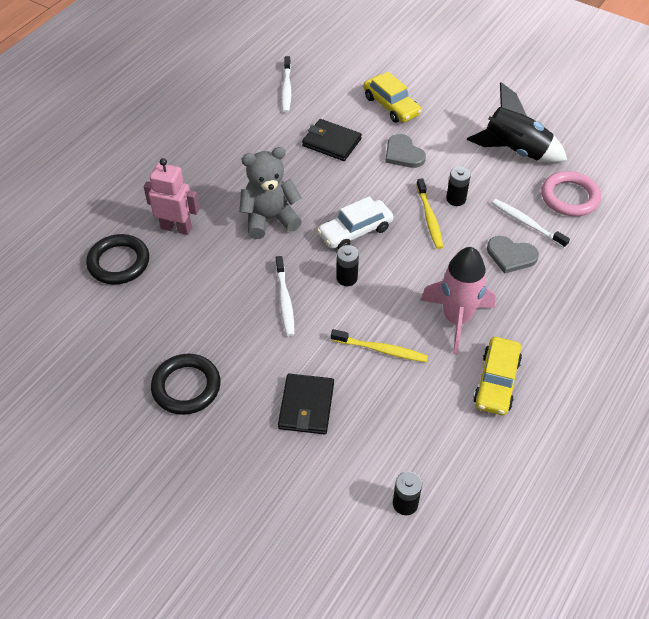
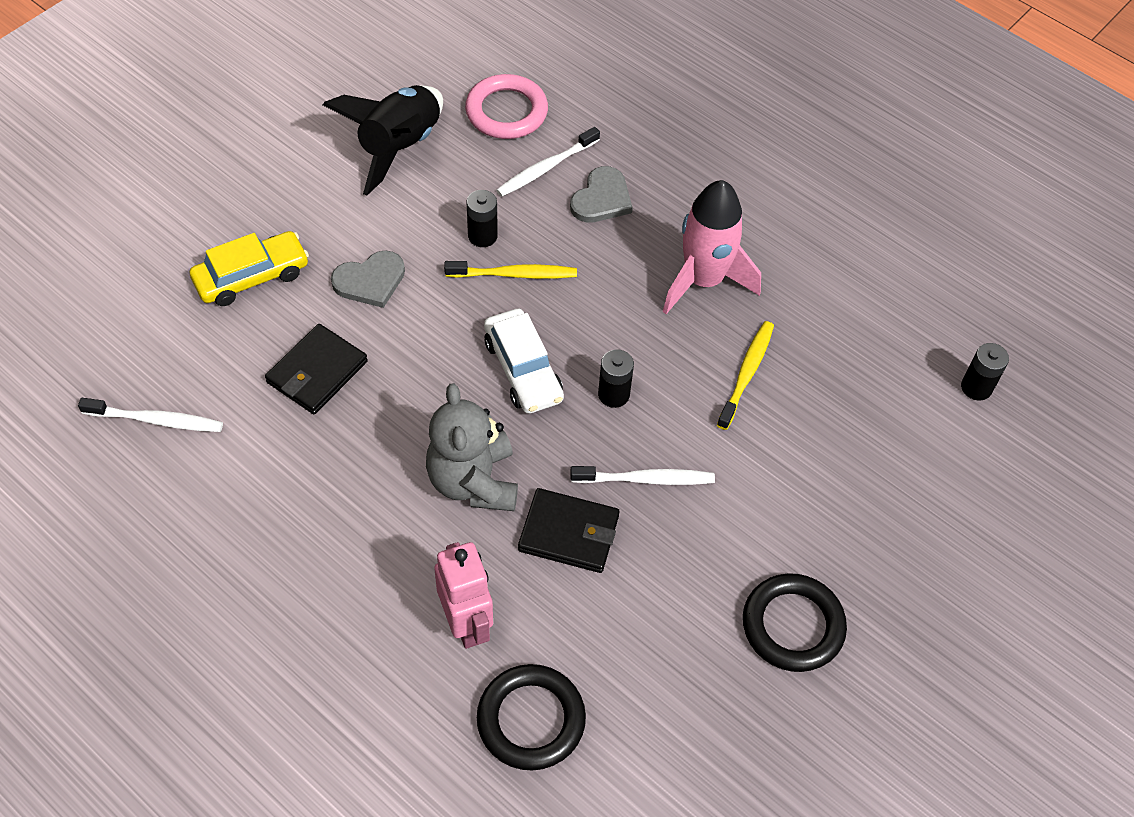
camera: 85 degrees left, 5 degrees up
(176, 228) = (466, 623): pink robot -> pink robot turned 135 degrees clockwise
(306, 406) = (833, 475): black wallet -> black wallet (569, 533)
(496, 382) = (806, 261): yellow car -> none

